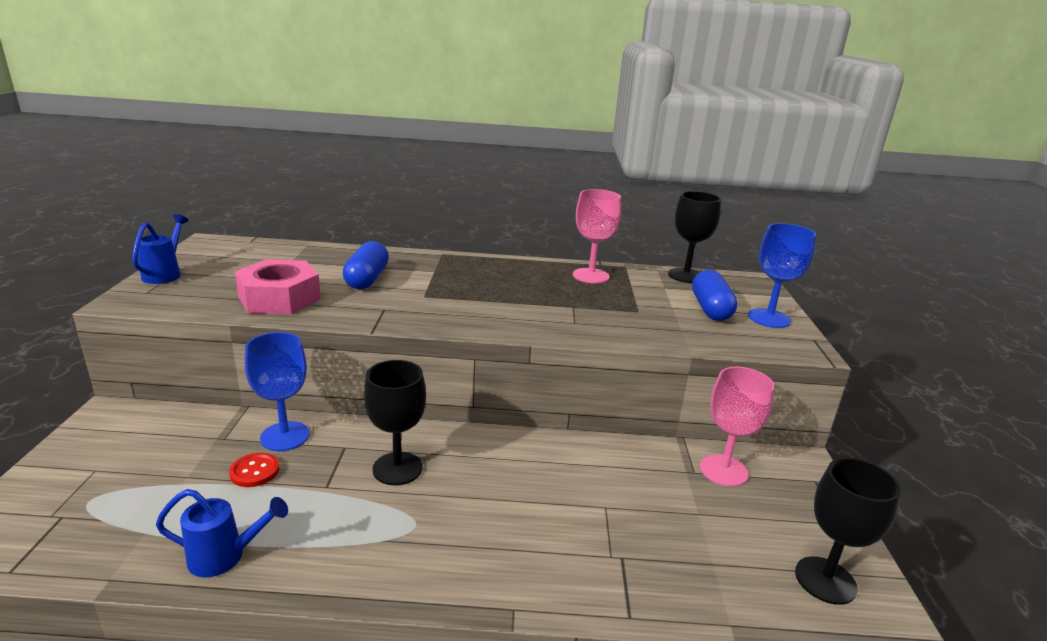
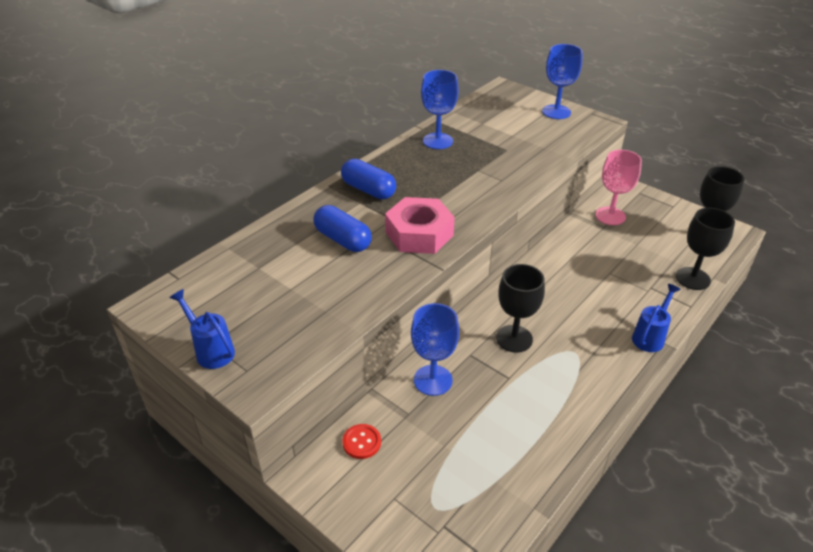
camera: 50 degrees left, 15 degrees up
(226, 557) = (549, 445): blue watering can -> blue watering can (650, 336)
(254, 471) = (465, 408): red button -> red button (361, 442)
(279, 298) = (337, 295): pink nut -> pink nut (419, 234)
(591, 276) = (438, 141): pink goblet -> blue goblet
(686, 275) = (473, 107): black goblet -> black goblet (692, 278)
(710, 309) = (527, 124): blue capsule -> blue capsule (368, 190)

